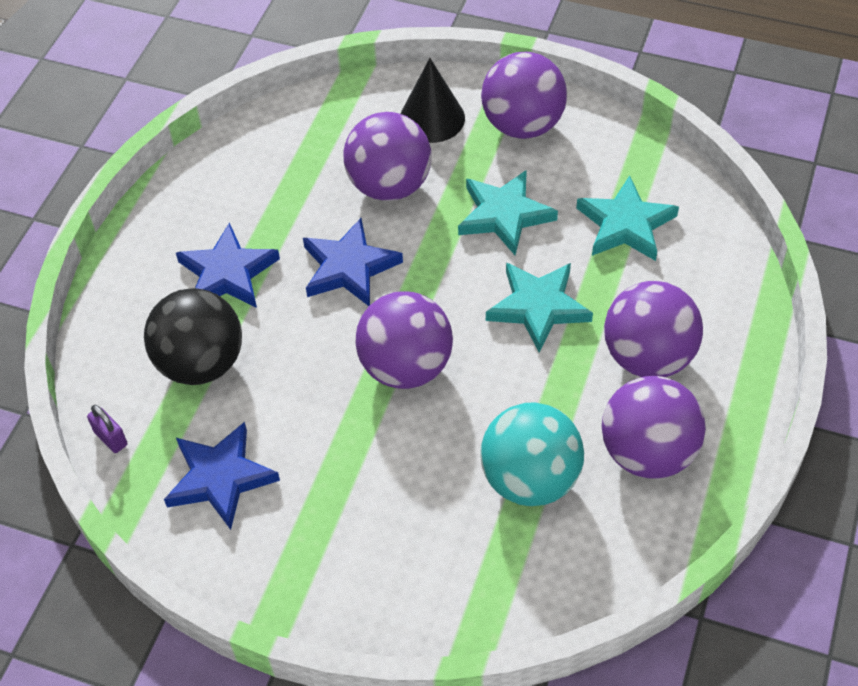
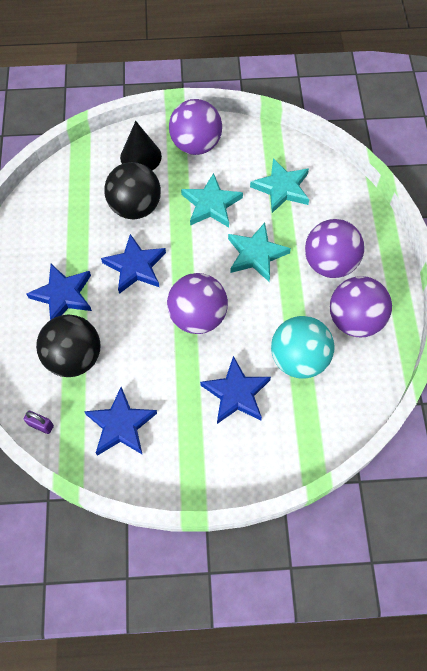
camera: 25 degrees left, 10 degrees up
(389, 185) = (135, 207): purple ball -> black ball
(410, 494) = (236, 393): none -> blue star

